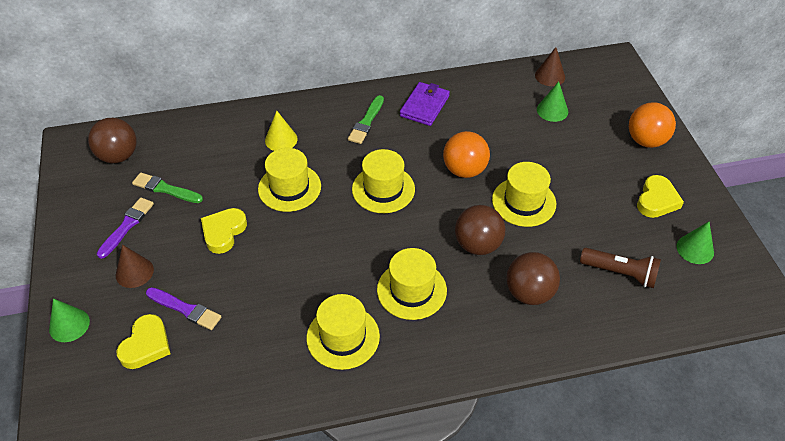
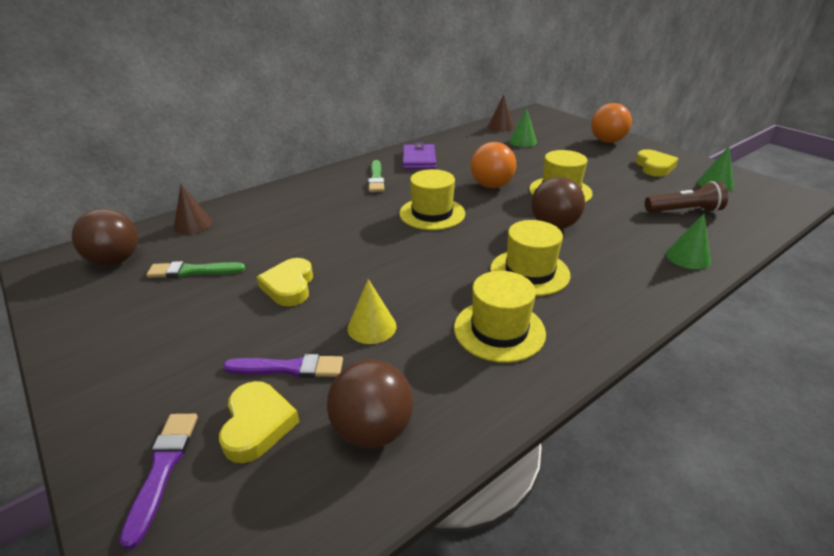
camera: 25 degrees left, 15 degrees down
(69, 325) = (120, 443): green cone -> green cone (688, 257)
(127, 226) = (159, 315): purple brush -> purple brush (163, 469)
(134, 272) = (194, 354): brown cone -> brown cone (193, 224)
(281, 139) = (301, 206): yellow cone -> yellow cone (372, 327)
(289, 187) = (337, 235): yellow hat -> none
(529, 293) = (632, 243): brown ball -> brown ball (372, 430)

